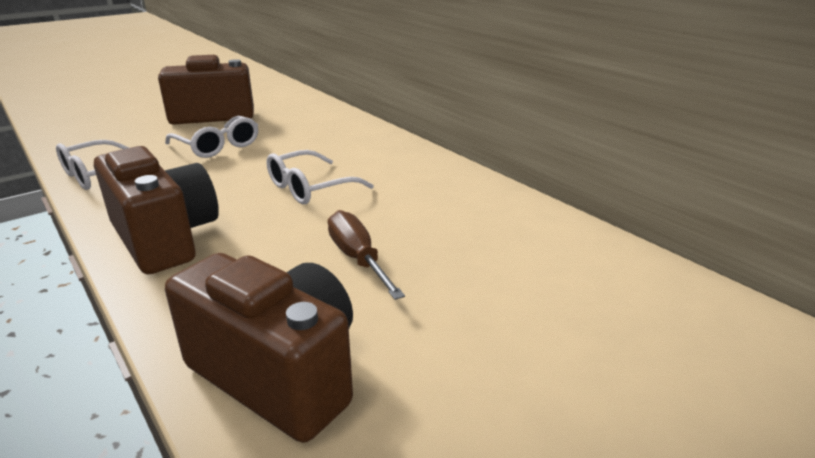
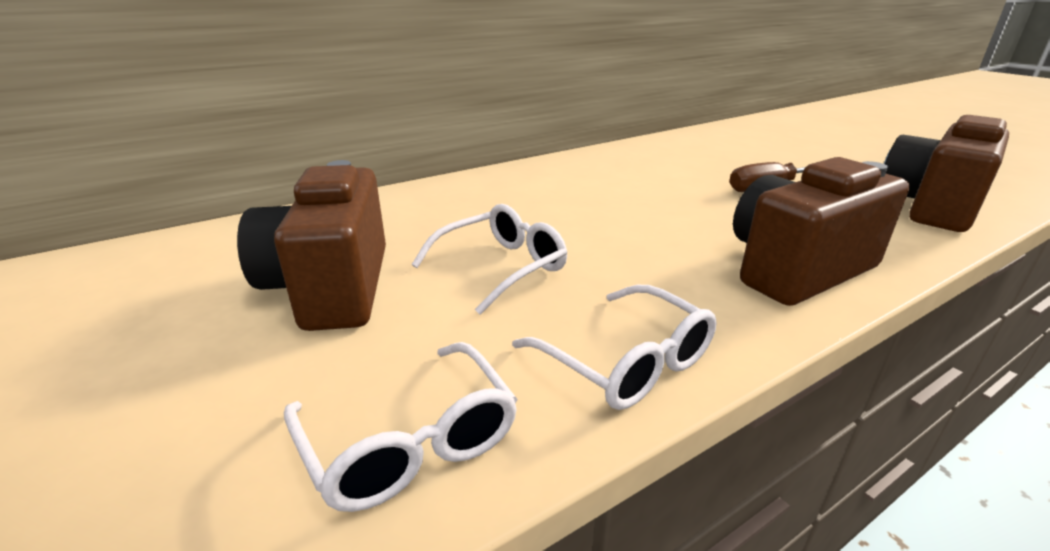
camera: 85 degrees left, 0 degrees up
(310, 188) = (641, 206): white glasses -> white glasses (410, 441)

